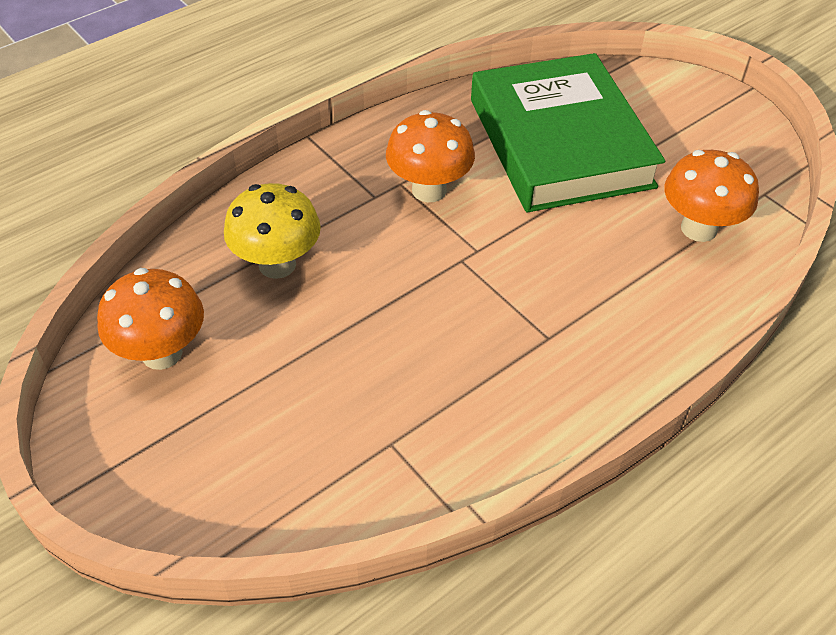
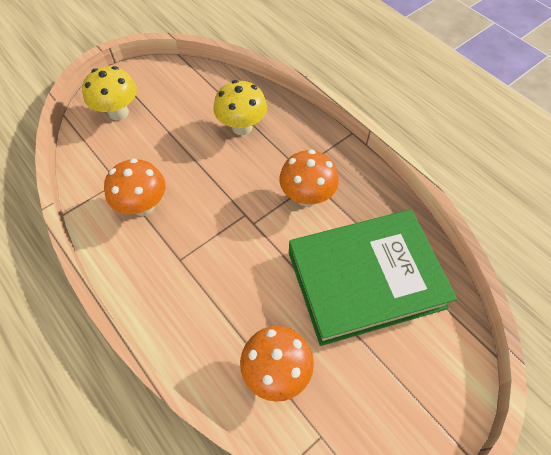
camera: 90 degrees right, 10 degrees up
(162, 353) = (184, 89): orange mushroom -> orange mushroom (143, 206)
(206, 463) = (118, 112): none -> yellow mushroom

